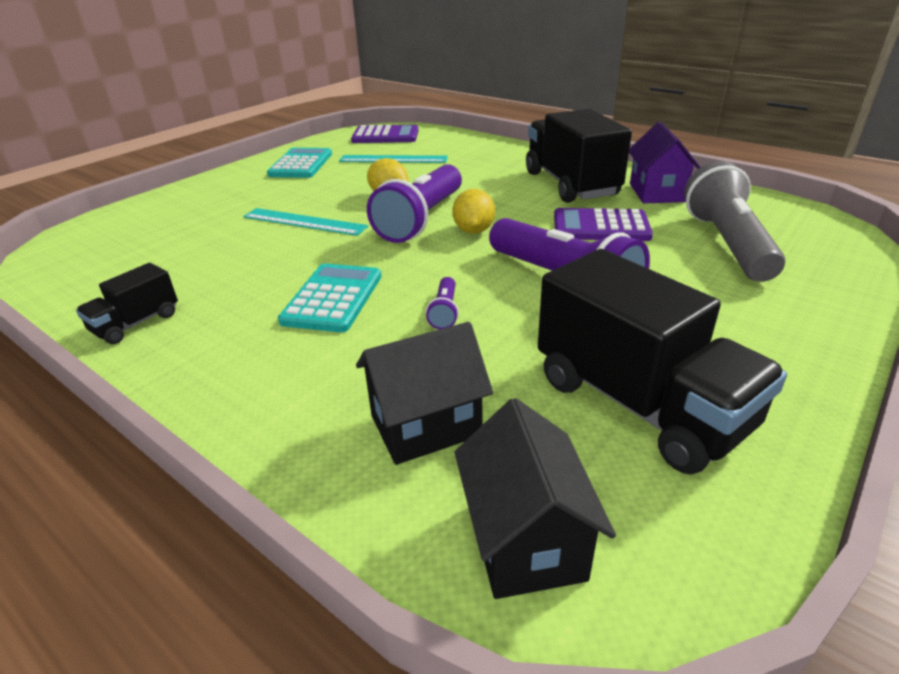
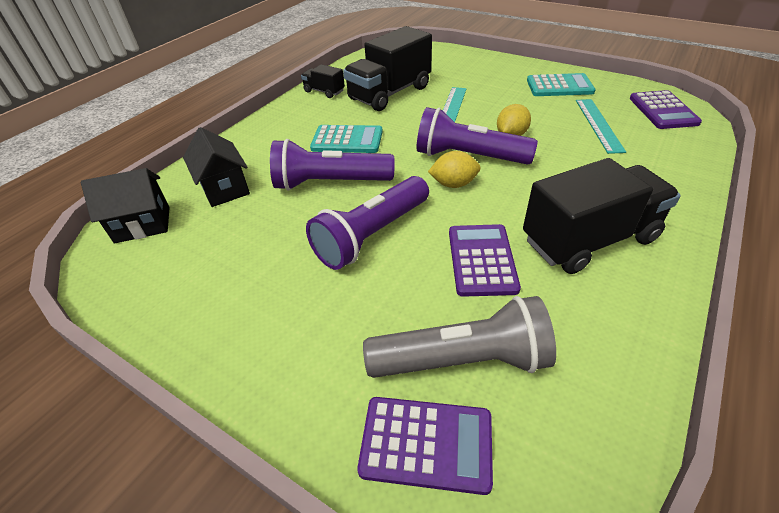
camera: 85 degrees right, 10 degrees up
(444, 312) = (330, 183): purple flashlight -> purple flashlight, size x2.37
(639, 403) = (221, 268): black truck -> black truck (390, 93)
(656, 193) = (596, 313): purple house -> none
(818, 262) = (426, 444): none -> purple calculator

